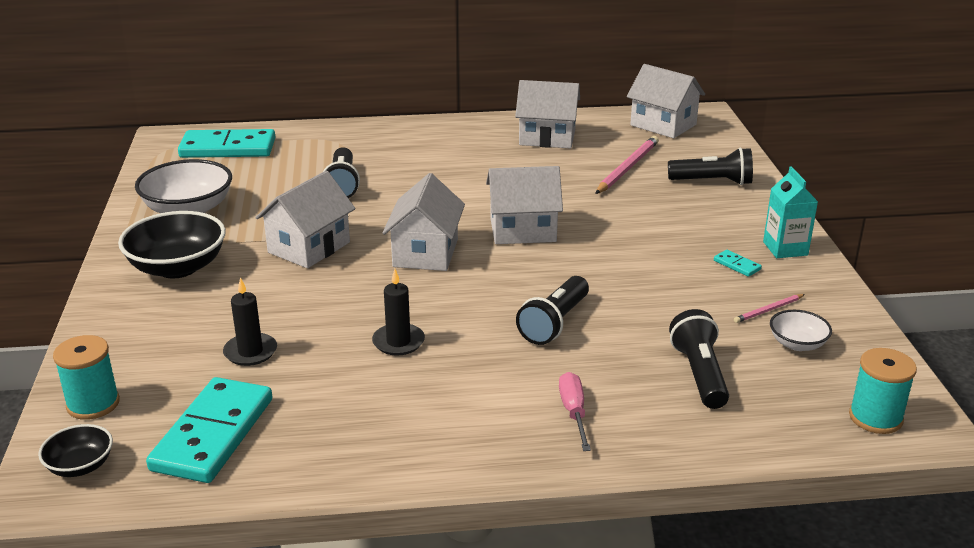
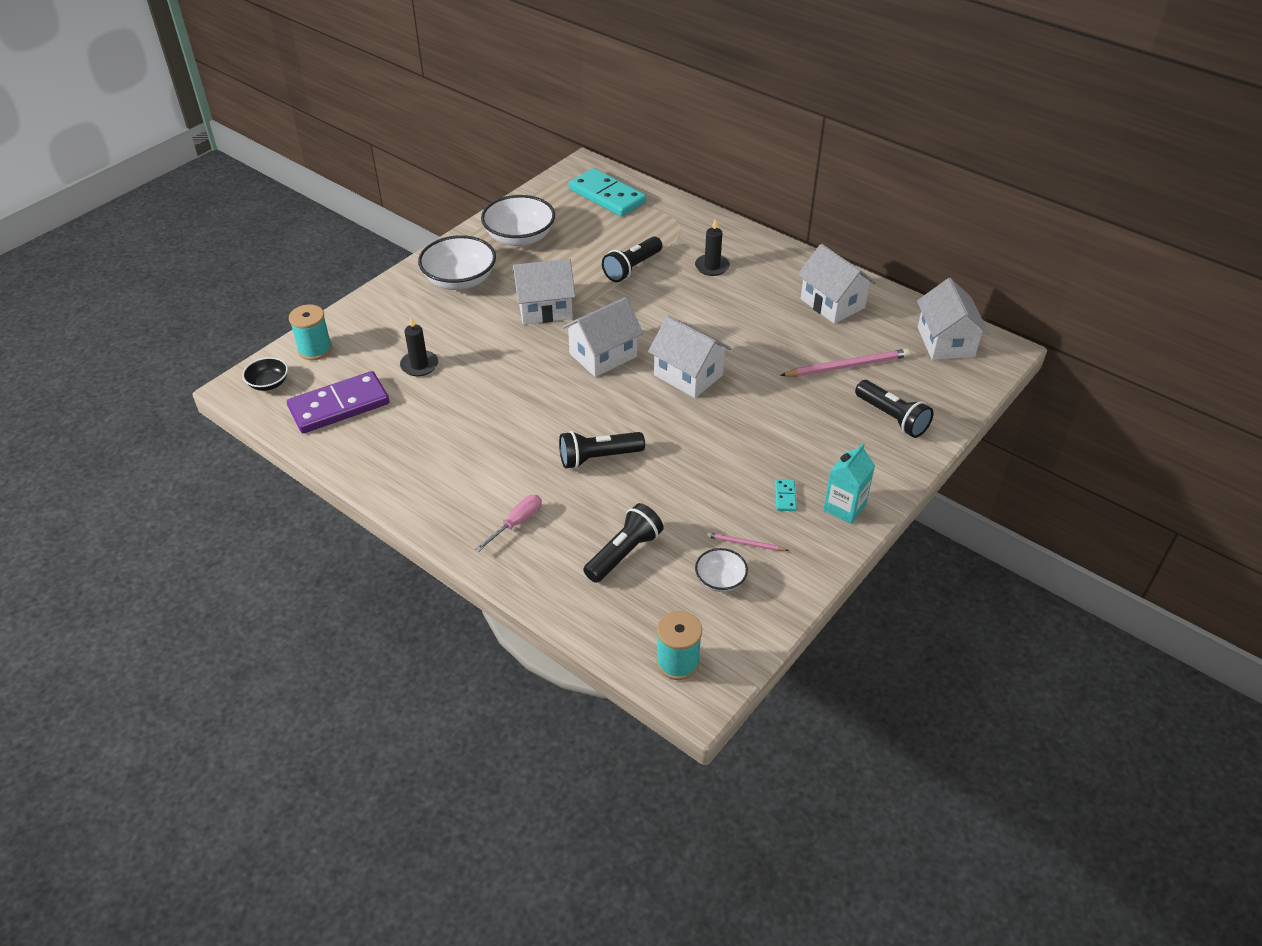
camera: 45 degrees right, 15 degrees up
(177, 267) = (460, 280): black bowl -> white bowl
(213, 434) = (339, 406): turquoise domino -> purple domino
(398, 342) = (497, 410): black candle -> black candle (712, 267)

